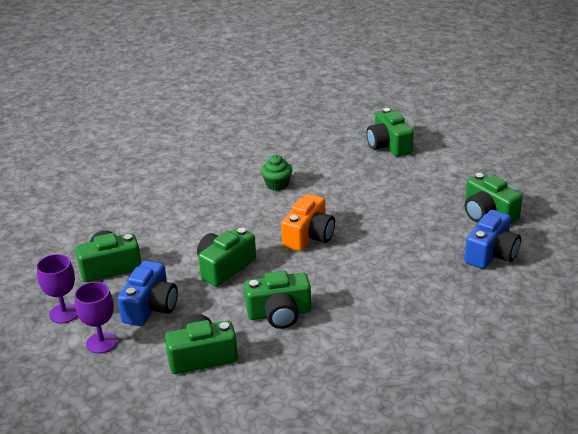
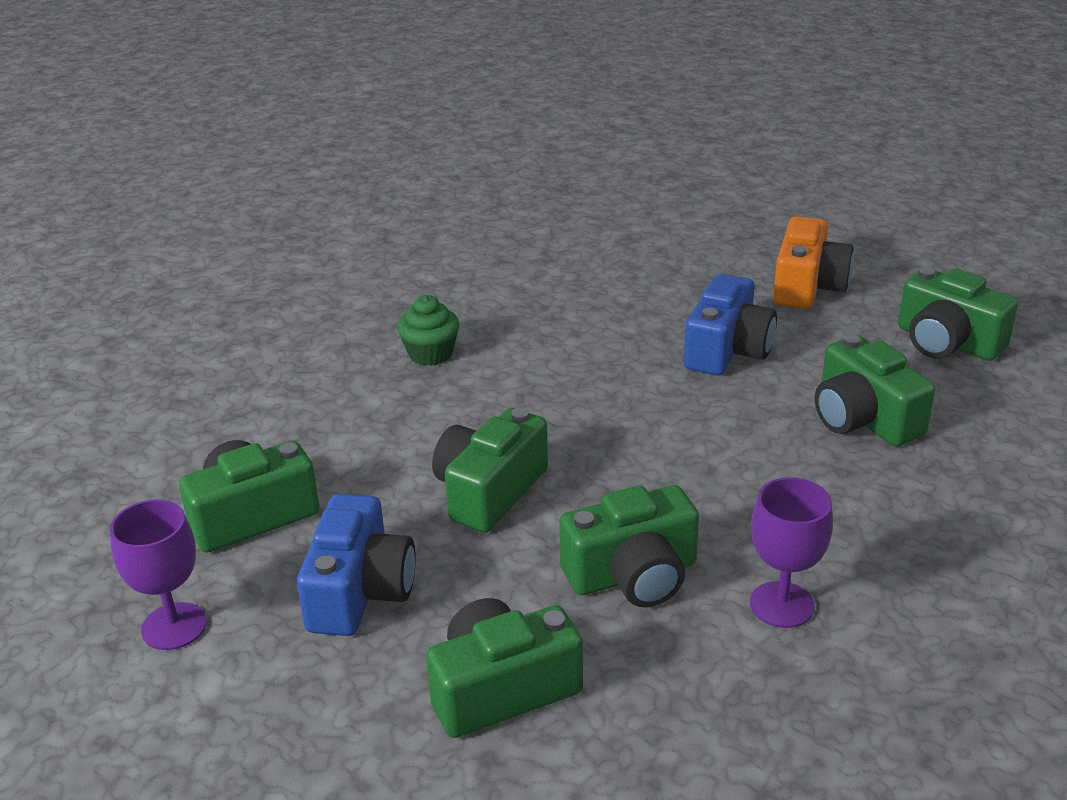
camera: 10 degrees left, 0 degrees up
(101, 343) = (272, 684): purple goblet -> purple goblet (782, 605)
(277, 184) = (539, 324): green cupcake -> green cupcake (430, 354)
(309, 236) = (634, 414): orange camera -> orange camera (807, 286)
(389, 145) = (716, 240): green camera -> green camera (863, 418)
(491, 254) = (989, 413): blue camera -> blue camera (727, 350)

